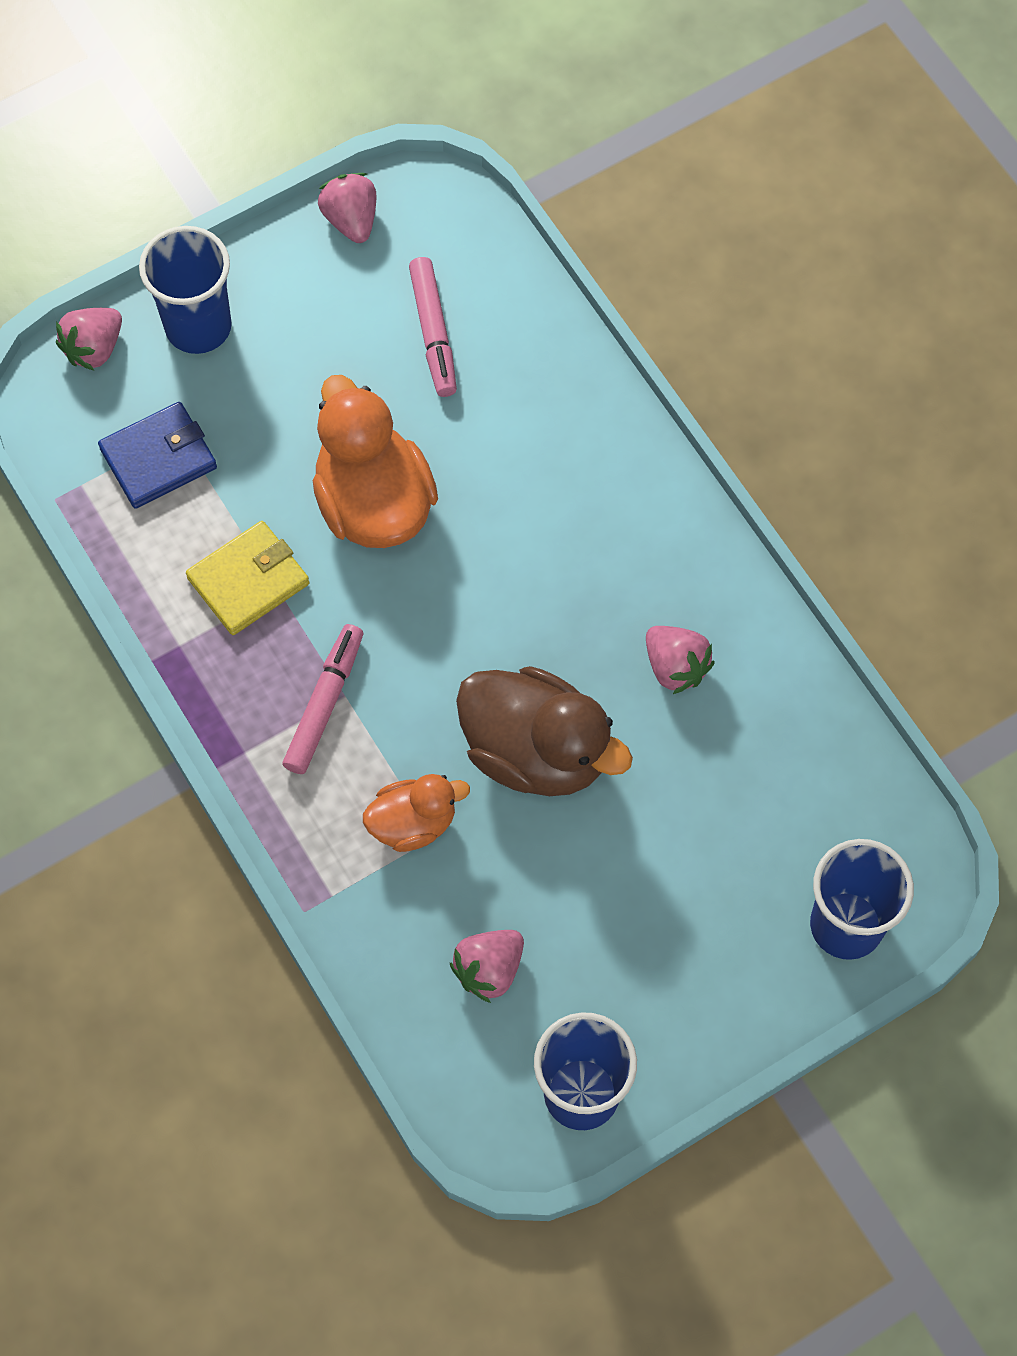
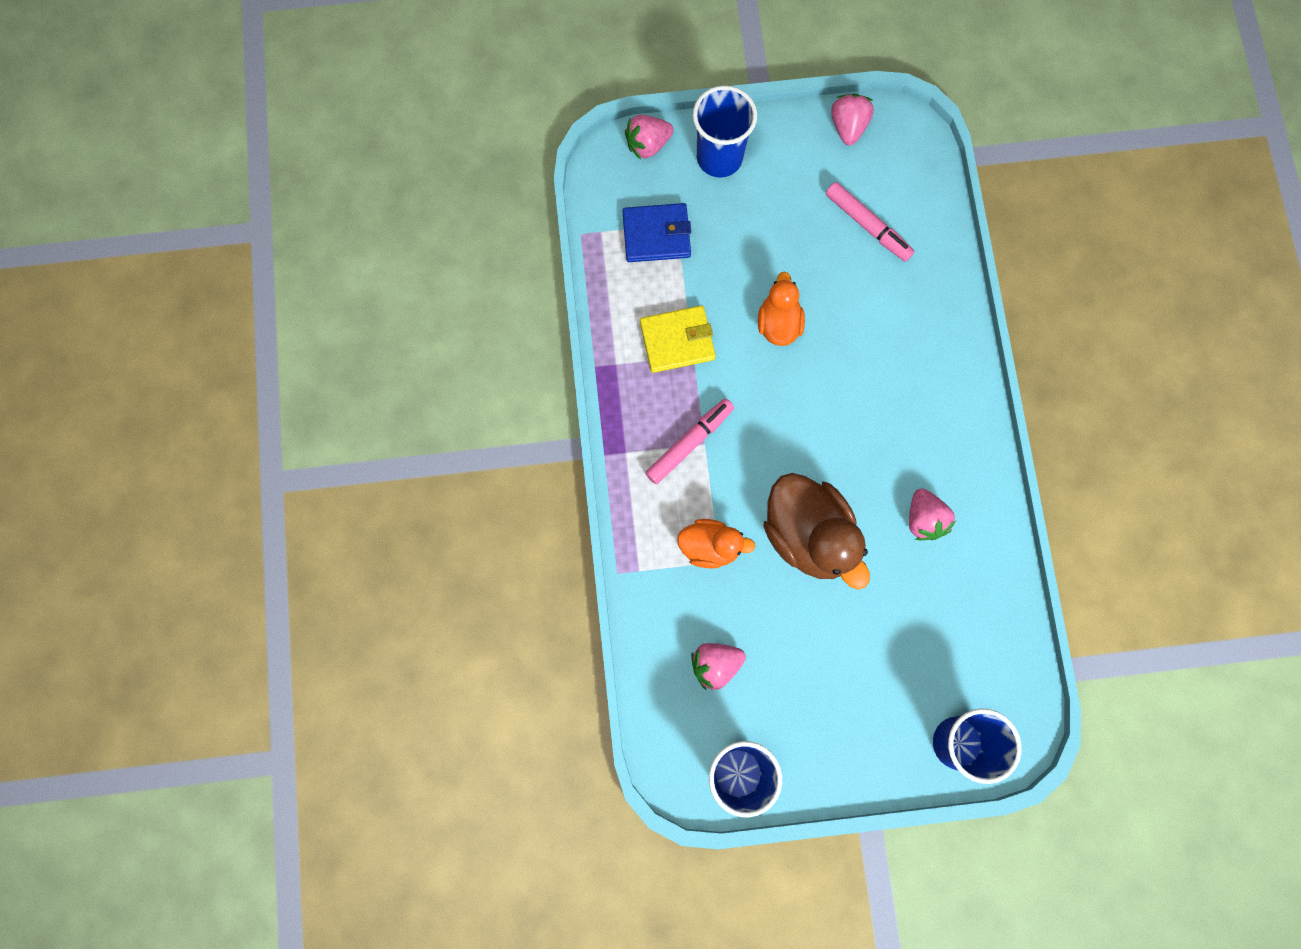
camera: 25 degrees right, 10 degrees up
(373, 503) = (778, 323): orange duck -> orange duck, size x0.57
(433, 333) = (867, 225): pink marker -> pink marker turned 60 degrees counterclockwise

